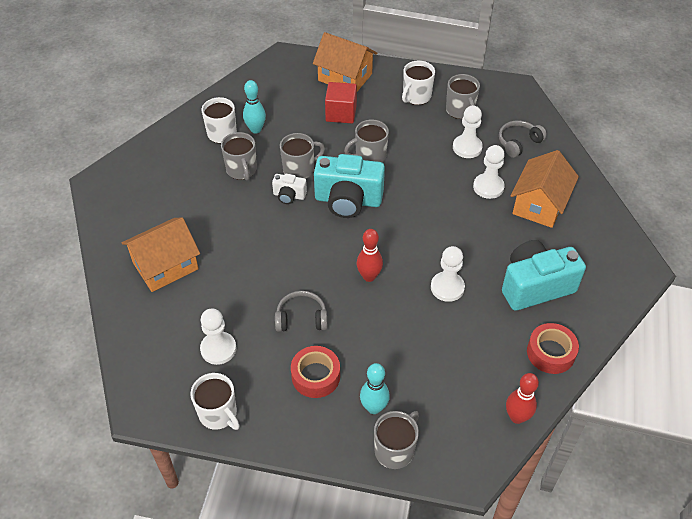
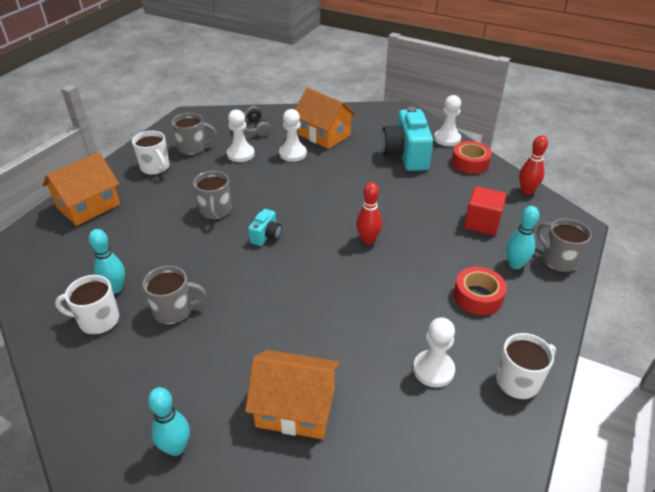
camera: 75 degrees left, 10 degrees down
(124, 211) = (176, 447): none -> turquoise bowling pin
(165, 266) = (295, 407): orange house -> orange house turned 60 degrees counterclockwise
(289, 196) = (237, 277): white camera -> none
(299, 169) = (203, 263): grey mug -> none
(301, 318) = (406, 295): grey headphones -> none
(341, 113) = (140, 218): red cube -> red cube (482, 223)
(348, 200) = (266, 236): turquoise camera -> turquoise camera, size x0.49
(447, 287) = (394, 197): white pawn -> white pawn (447, 139)

